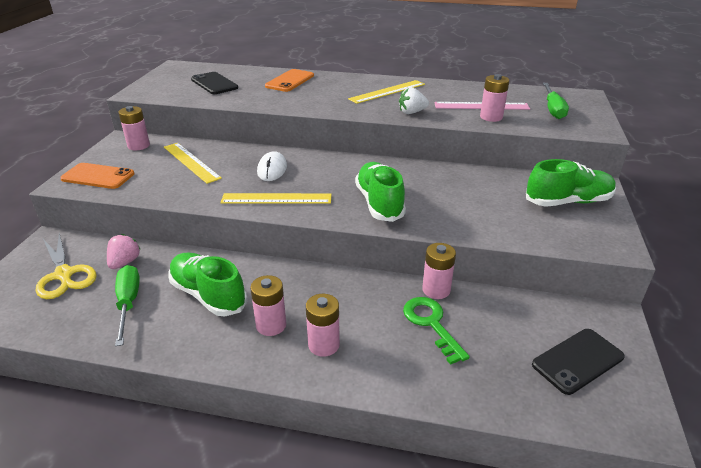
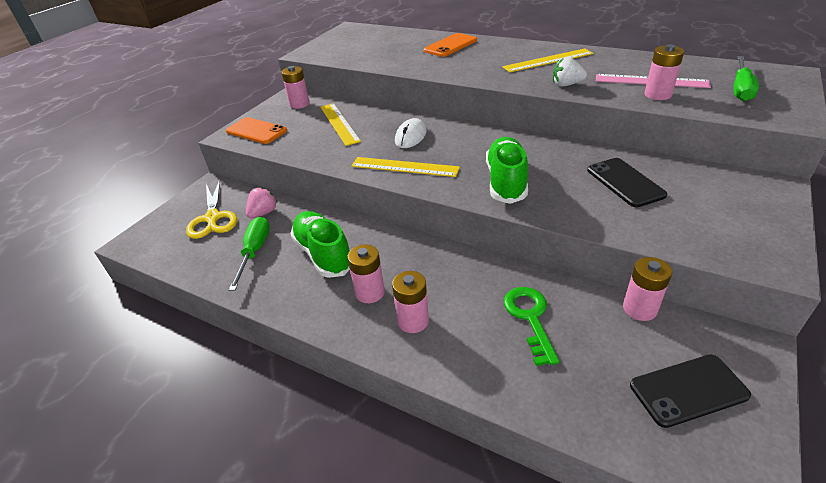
camera: 20 degrees right, 5 degrees up
(214, 84) = (377, 46): black phone -> black phone (625, 182)
(436, 290) = (547, 282): pink battery -> pink battery (639, 309)
(568, 202) = (729, 202): green shoe -> none

